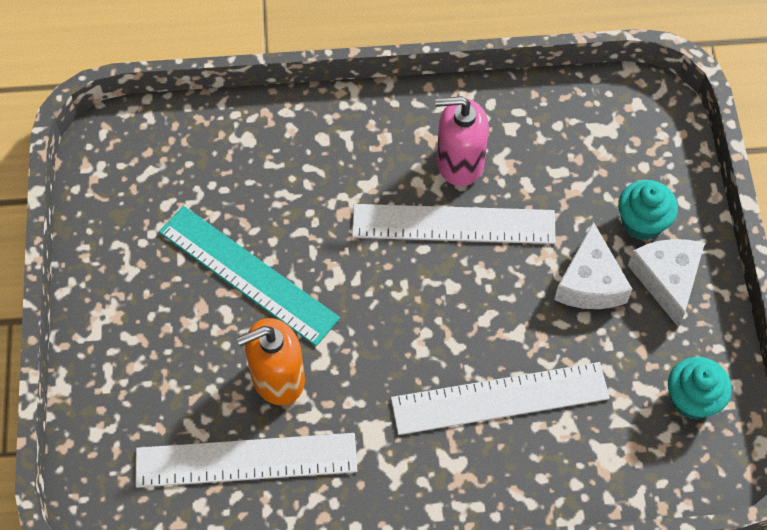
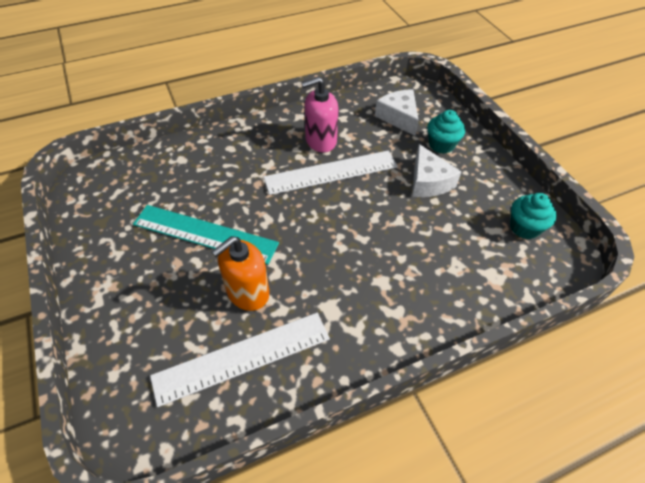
camera: 20 degrees left, 10 degrees down
(500, 398) = (406, 261): white ruler -> none
(667, 280) = (472, 169): white cheese -> white cheese (399, 117)

